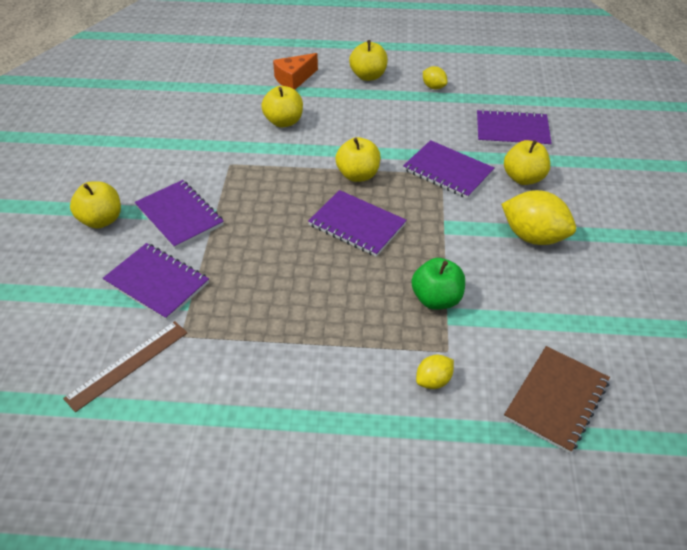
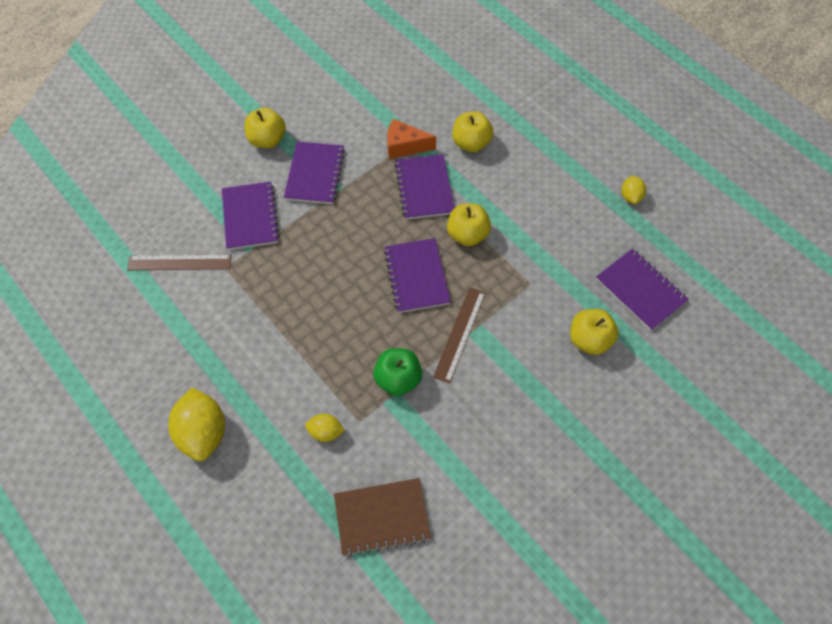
camera: 45 degrees right, 15 degrees up
(294, 79) = (526, 106): orange cheese -> orange cheese (405, 146)
(368, 76) = (589, 145): yellow apple -> none
(438, 237) = (460, 334): none -> brown ruler
(448, 171) = (538, 285): purple notebook -> purple notebook (424, 188)
(533, 236) = (528, 394): yellow lemon -> yellow lemon (203, 433)

